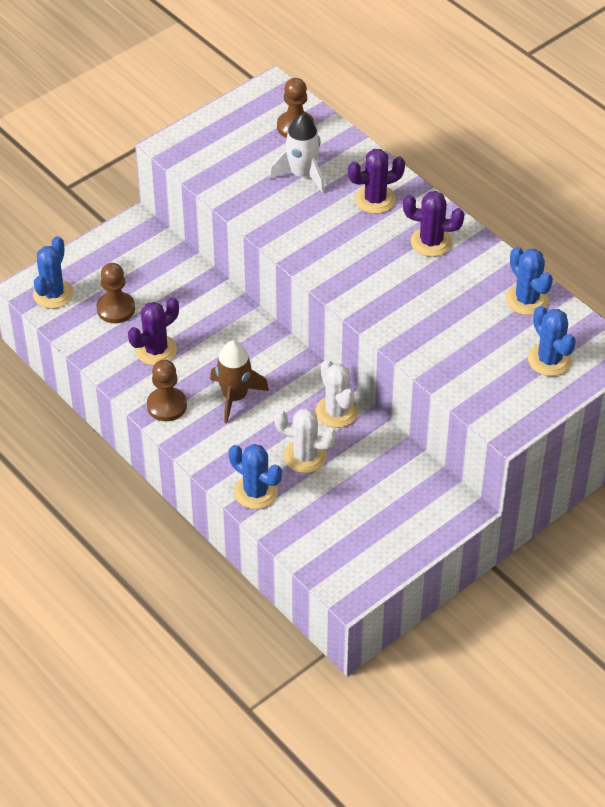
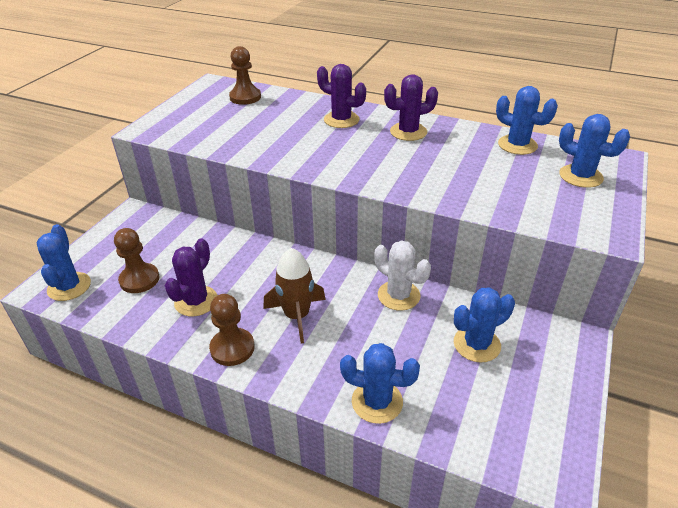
camera: 25 degrees left, 10 degrees down
(302, 174) = (271, 120): white rocket -> none
(305, 456) = (400, 345): white cactus -> none
(370, 480) = (477, 344): none -> blue cactus
(375, 199) = (341, 120): purple cactus -> purple cactus turned 75 degrees clockwise

